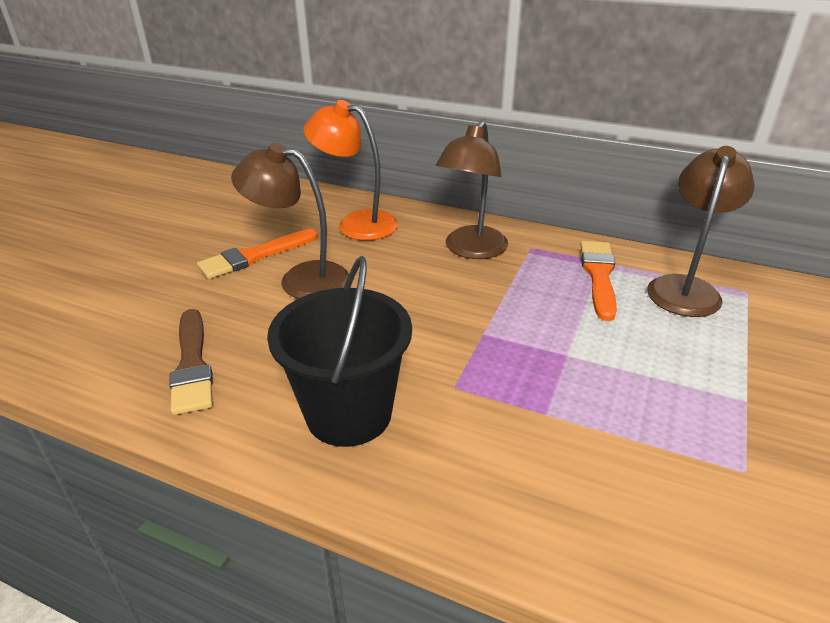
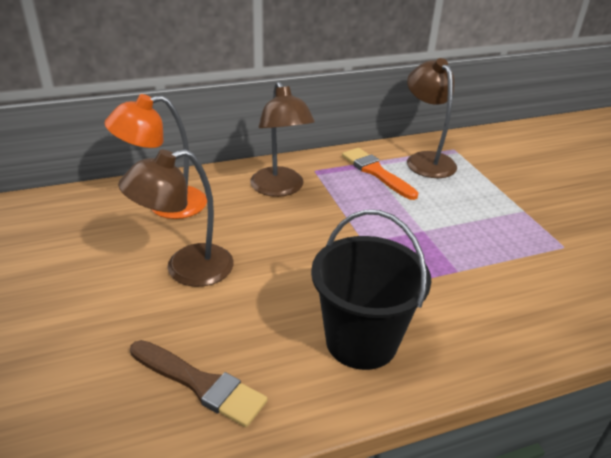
camera: 45 degrees left, 0 degrees up
(255, 256) = (115, 271): orange brush -> none

